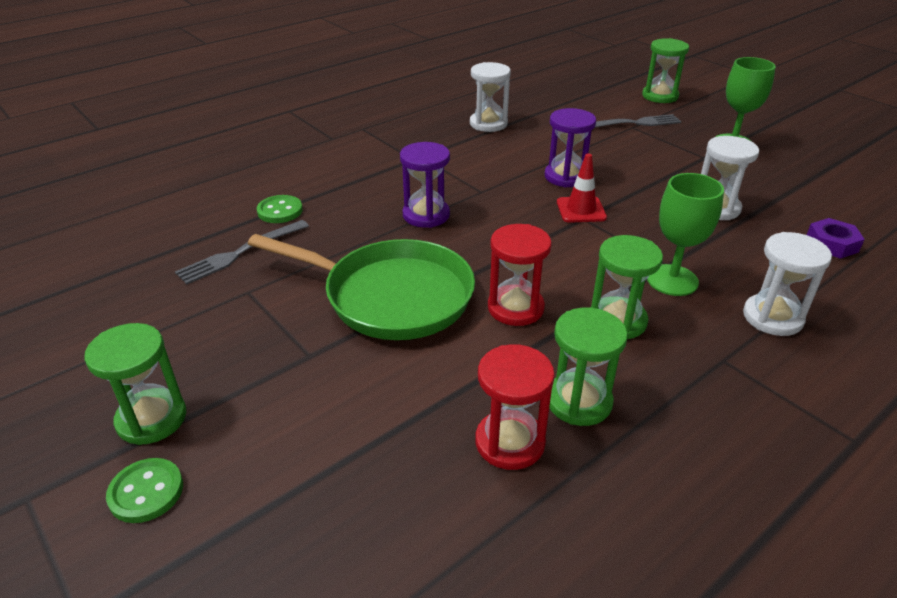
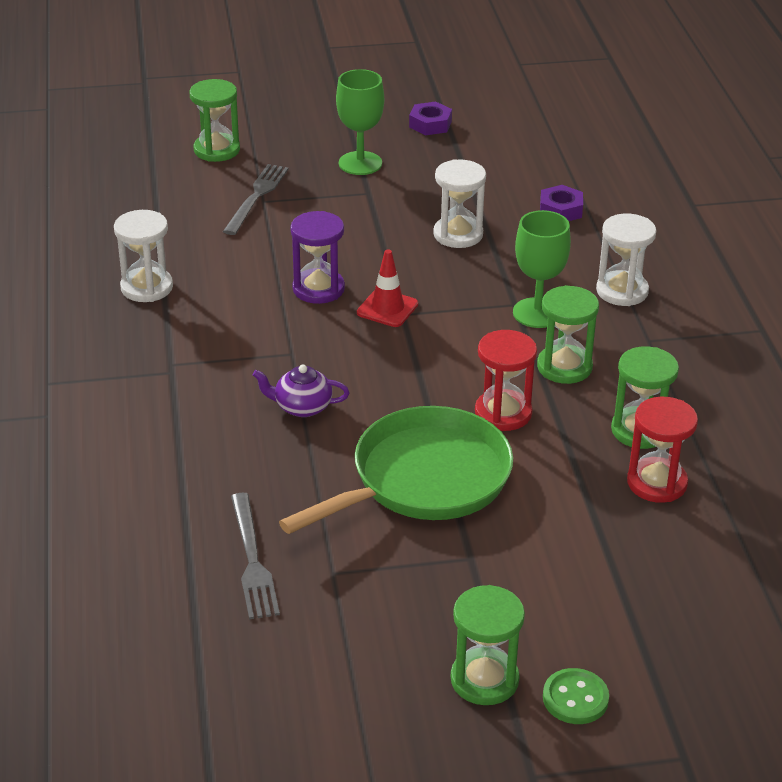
camera: 60 degrees left, 0 degrees up
(280, 211) = (189, 508): green button -> none
(426, 215) = (302, 407): purple hourglass -> purple teapot
(830, 151) = (430, 124): none -> purple nut

